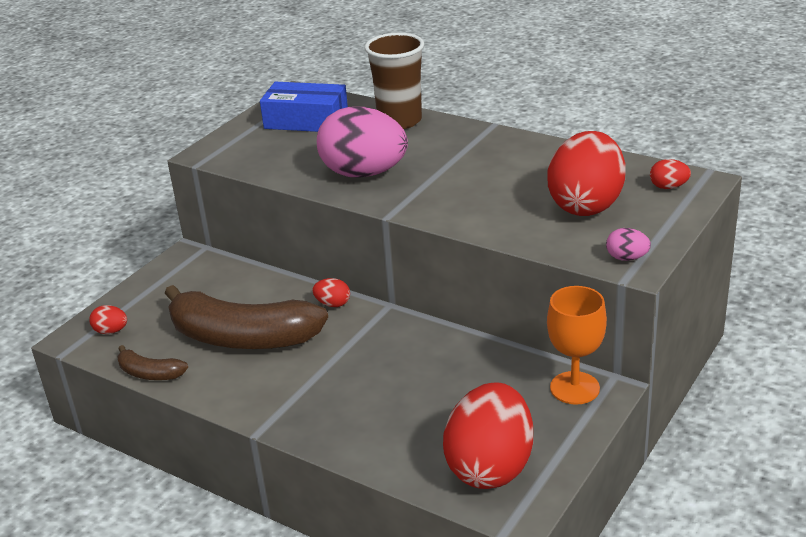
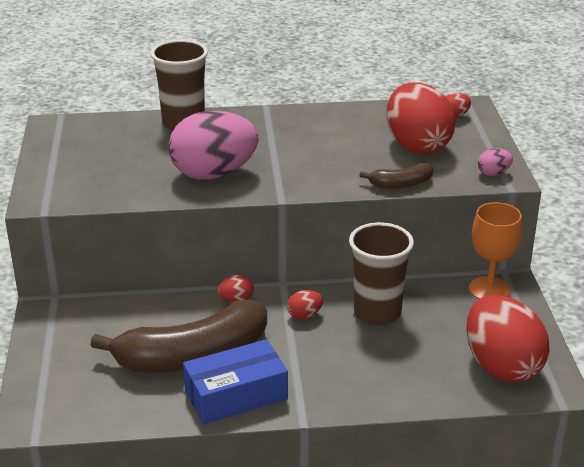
camera: 40 degrees left, 0 degrees up
(111, 331) = (58, 401): red egg -> red egg (304, 315)
(150, 373) = (146, 419): brown banana -> brown banana (401, 184)
(306, 121) = (97, 146): blue box -> blue box (236, 395)
(437, 365) = (377, 312): none -> brown cup

